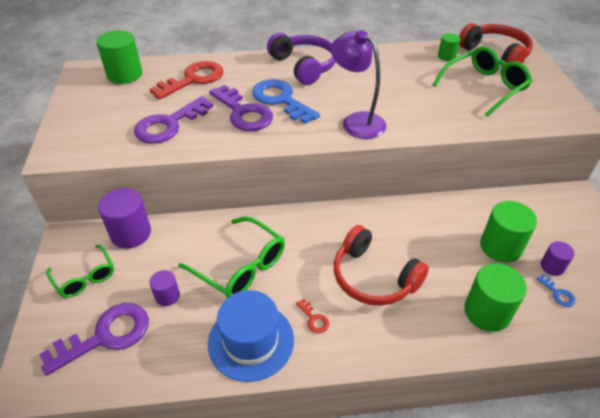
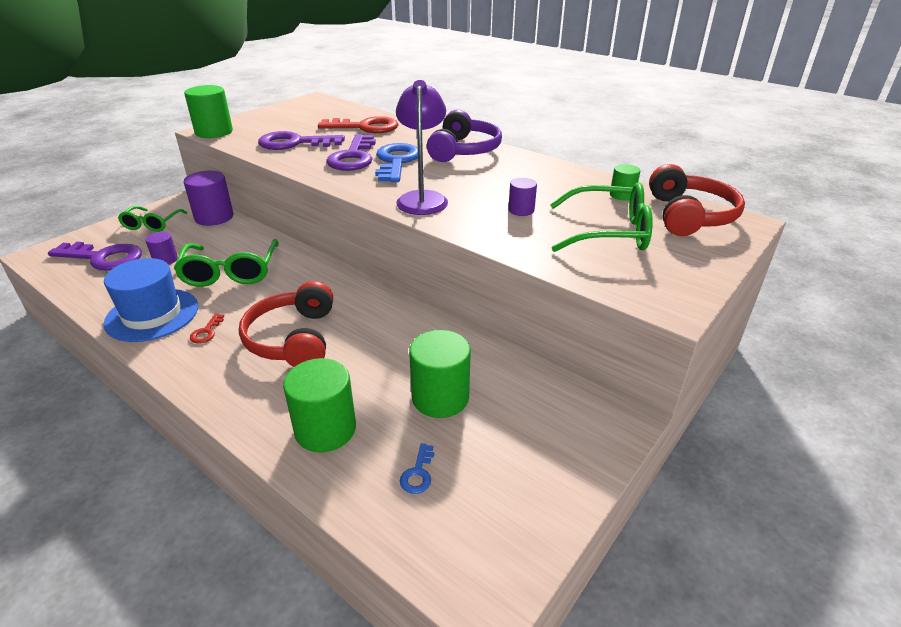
camera: 45 degrees right, 10 degrees down
(125, 75) = (330, 109): green cylinder -> green cylinder (214, 132)
(552, 266) = (459, 450): purple cylinder -> purple cylinder (521, 210)

